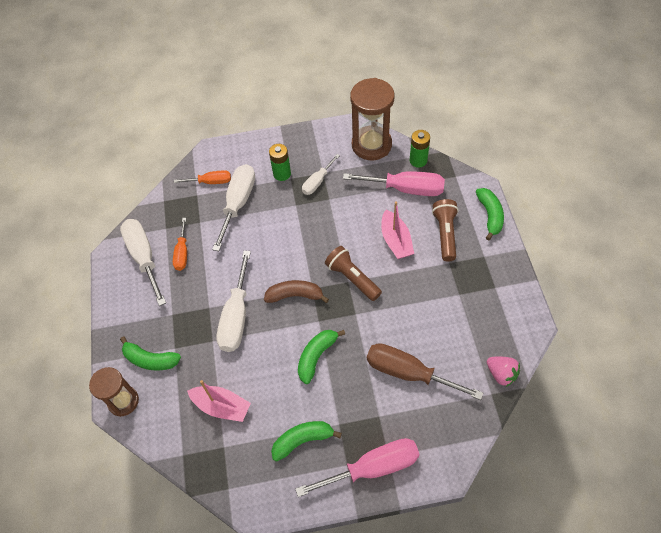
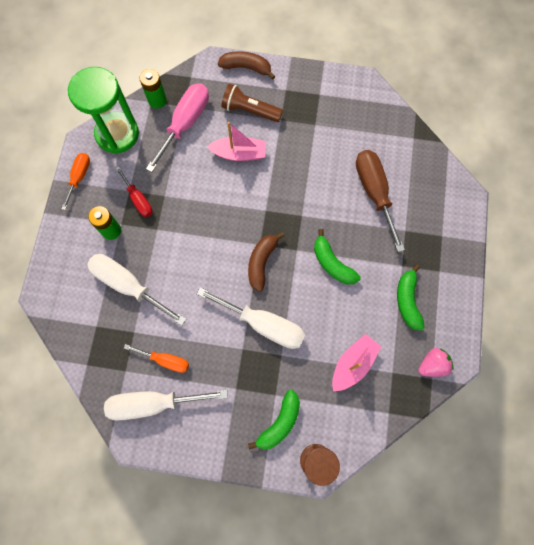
camera: 75 degrees left, 15 degrees up
(211, 182) = (86, 306): orange screwdriver -> orange screwdriver (79, 177)
(317, 182) = (138, 199): white screwdriver -> red screwdriver
(352, 278) = (263, 205): brown flashlight -> none
(371, 145) = (117, 134): brown hourglass -> green hourglass
(373, 468) = (448, 251): pink screwdriver -> none
(408, 373) = (374, 193): brown screwdriver -> brown screwdriver turned 120 degrees clockwise
(490, 215) = (246, 67): green banana -> brown banana
(501, 374) = (399, 123): pink strawberry -> pink strawberry (432, 365)

